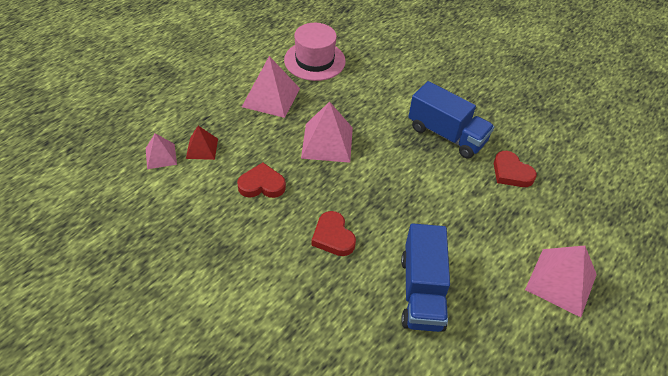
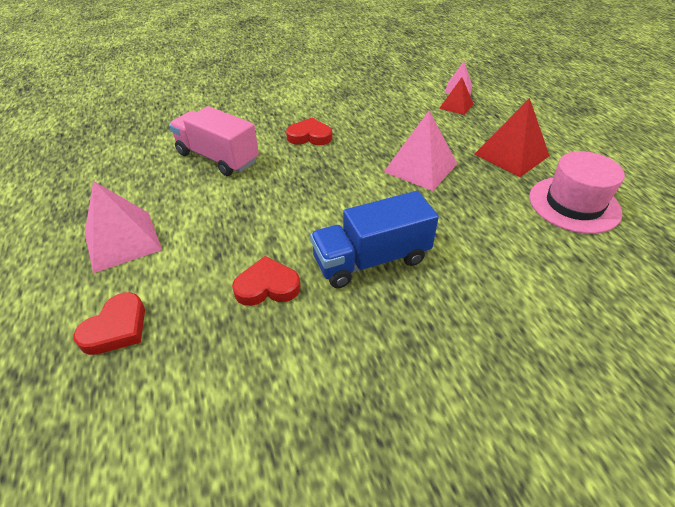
camera: 125 degrees right, 5 degrees down
(262, 185) = (393, 121): red heart -> red heart (116, 328)
(271, 97) = (511, 155): pink pyramid -> red pyramid
(422, 292) = (217, 158): blue truck -> pink truck

